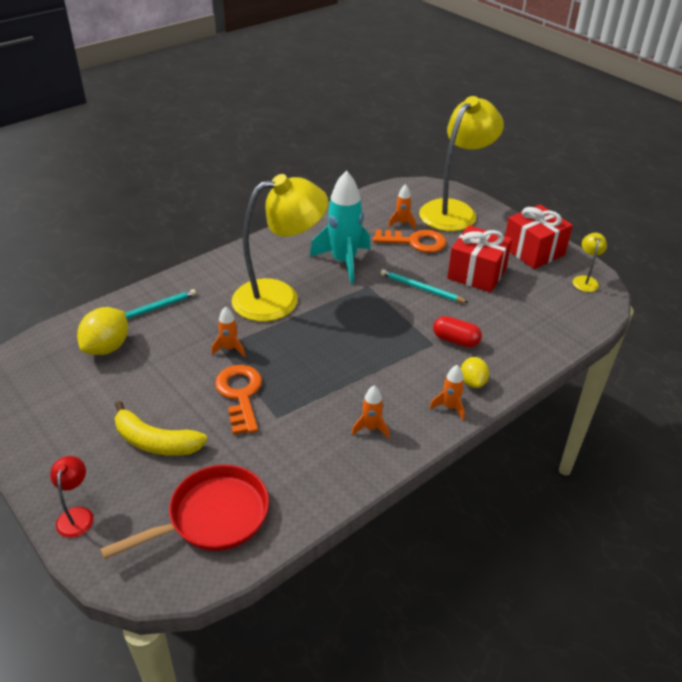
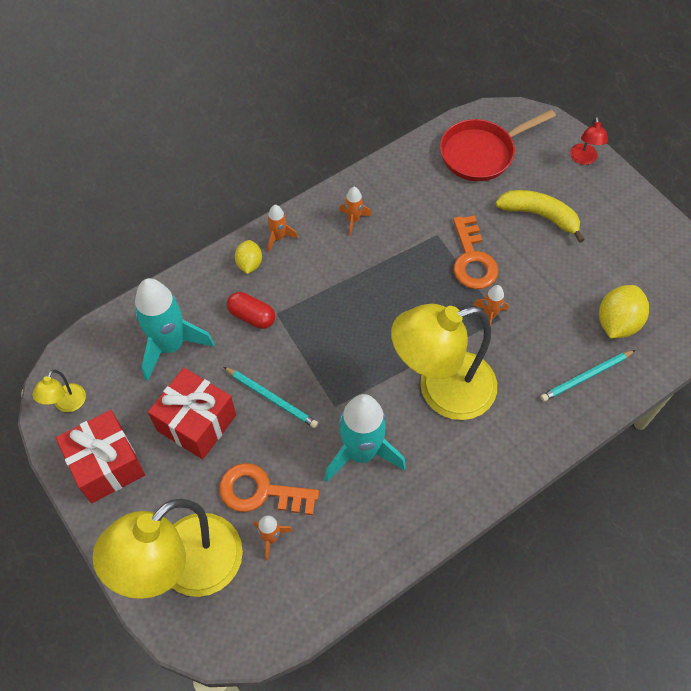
camera: 175 degrees left, 20 degrees up
(520, 318) = (170, 346): none -> turquoise rocket

